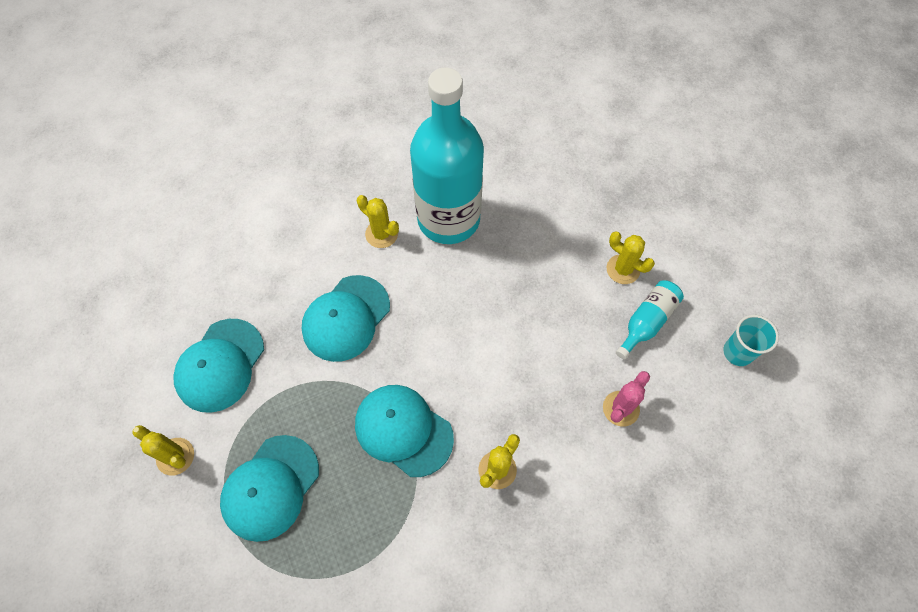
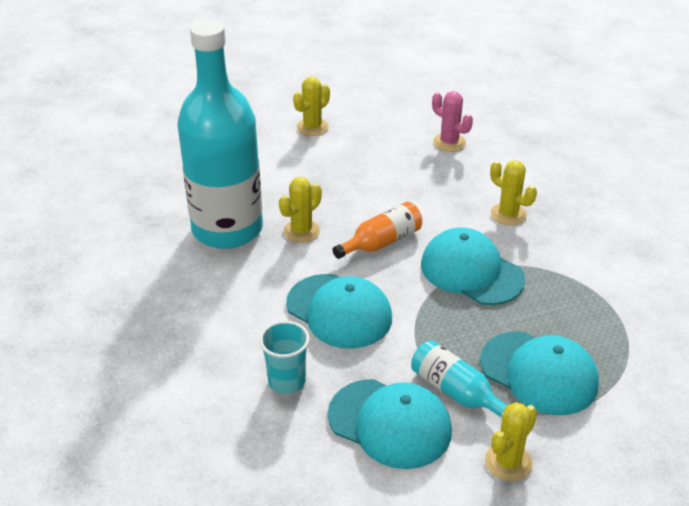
camera: 85 degrees left, 25 degrees down
(381, 234) = (234, 280): yellow cactus -> yellow cactus (301, 231)
(403, 430) = (471, 271): turquoise cap -> turquoise cap turned 90 degrees clockwise
(441, 347) = (381, 242): none -> orange bottle
(647, 322) = (368, 121): turquoise bottle -> turquoise bottle (456, 392)
(737, 352) = (401, 82): turquoise cup -> turquoise cup (286, 381)

